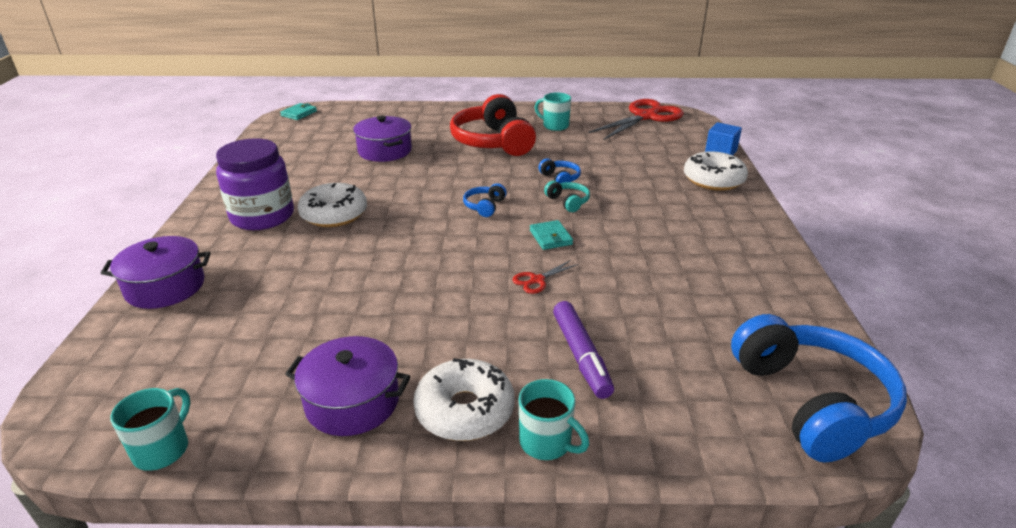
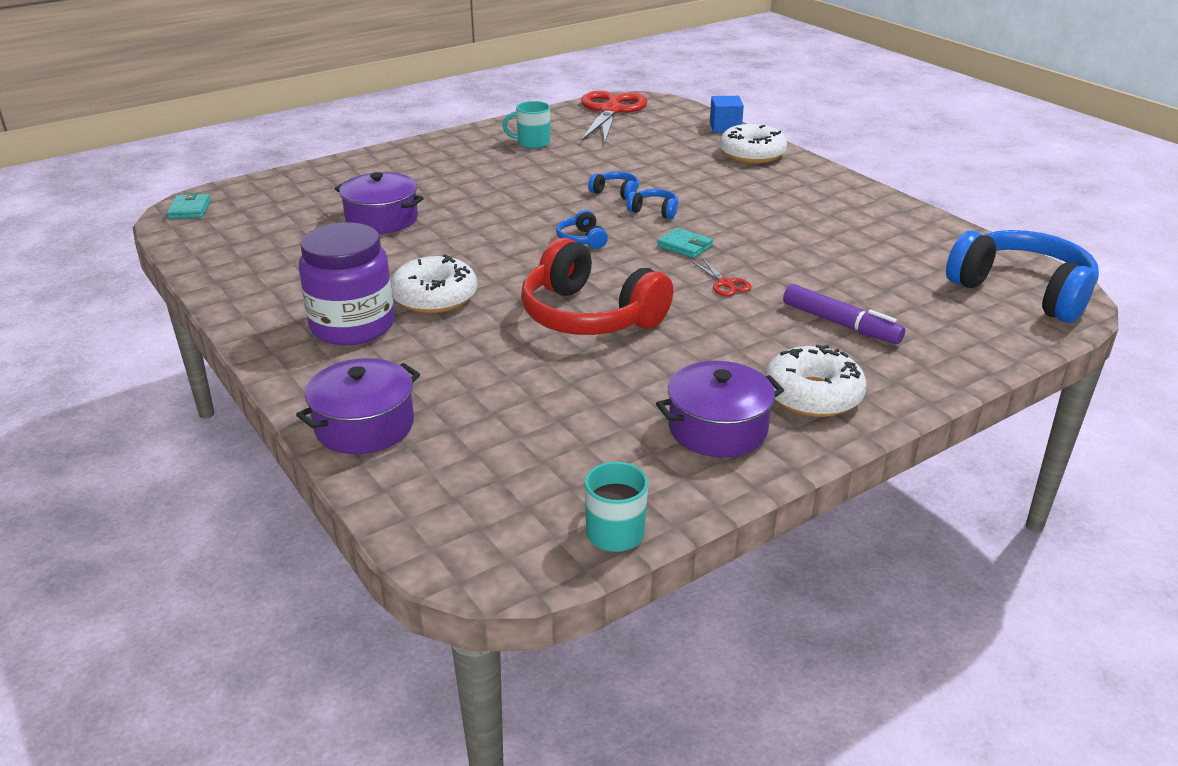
camera: 35 degrees left, 0 degrees up
(493, 142) = (492, 176): red headphones -> red headphones (590, 316)
(537, 280) = (725, 284): red scissors -> red scissors turned 45 degrees counterclockwise
(547, 443) = (899, 388): turquoise mug -> none
(568, 202) = (654, 211): turquoise headphones -> blue headphones

